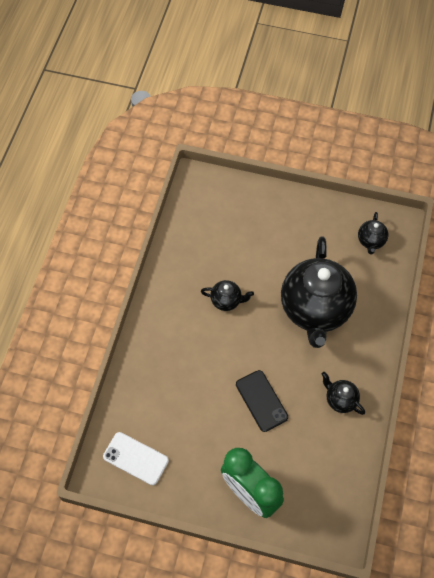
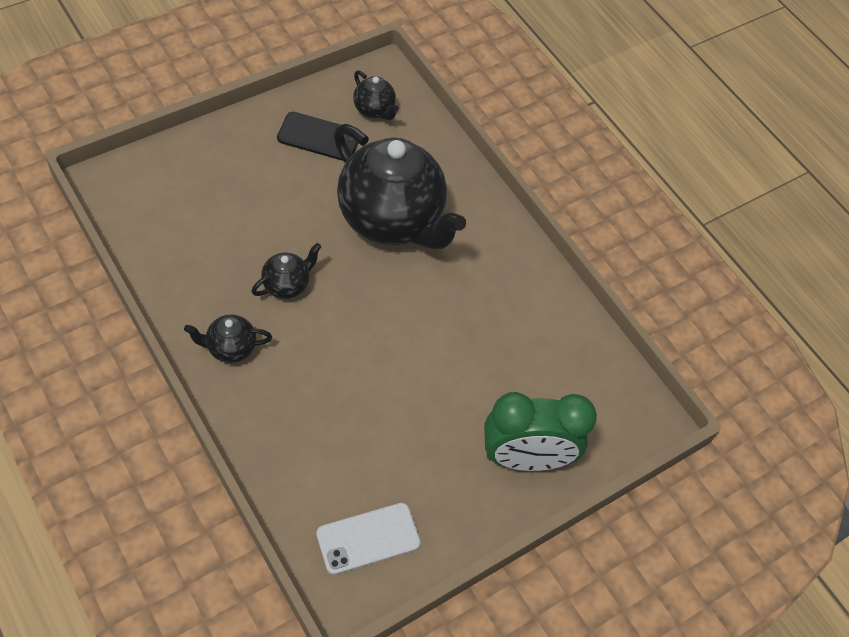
camera: 55 degrees left, 5 degrees down
(261, 401) = (436, 356): black phone -> black phone (319, 137)
(340, 400) = (510, 288): black teapot -> black teapot (230, 348)

